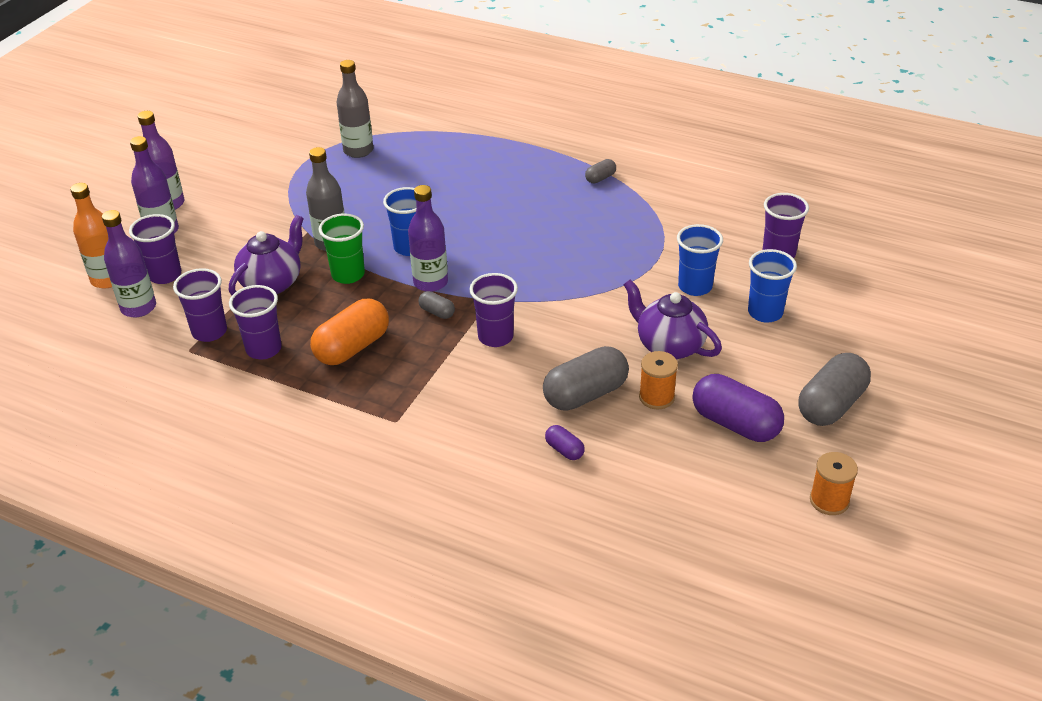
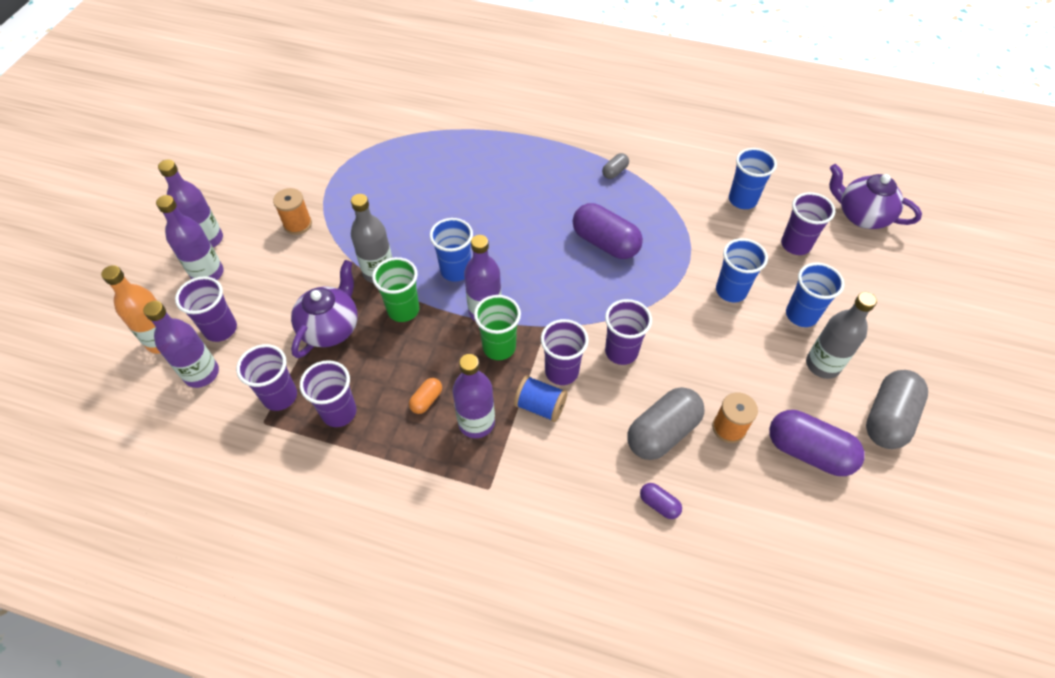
camera: 10 degrees left, 15 degrees up
(352, 347) = (426, 400): orange capsule -> orange capsule, size x0.47
(358, 151) = (381, 158): grey bottle -> grey bottle (822, 365)
(397, 369) = (476, 423): none -> purple bottle
(437, 312) = (499, 347): grey capsule -> green cup
(465, 362) = (540, 406): none -> blue spool
(562, 326) = (621, 351): none -> purple cup
(572, 237) = (605, 243): none -> purple capsule
(669, 346) = (725, 364): purple teapot -> purple teapot (861, 216)
(732, 212) = (742, 200): none -> blue cup
(829, 500) = (916, 535): orange spool -> orange spool (298, 224)

